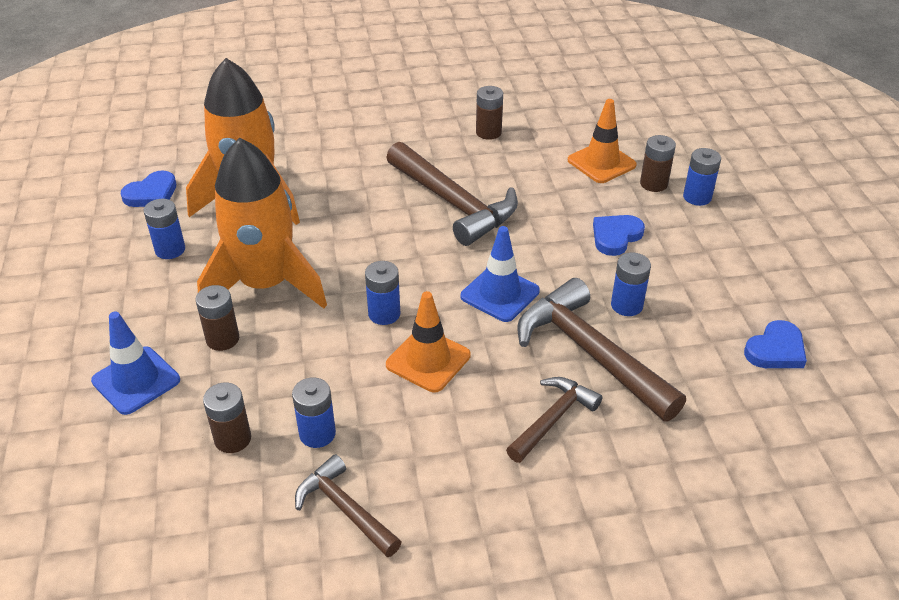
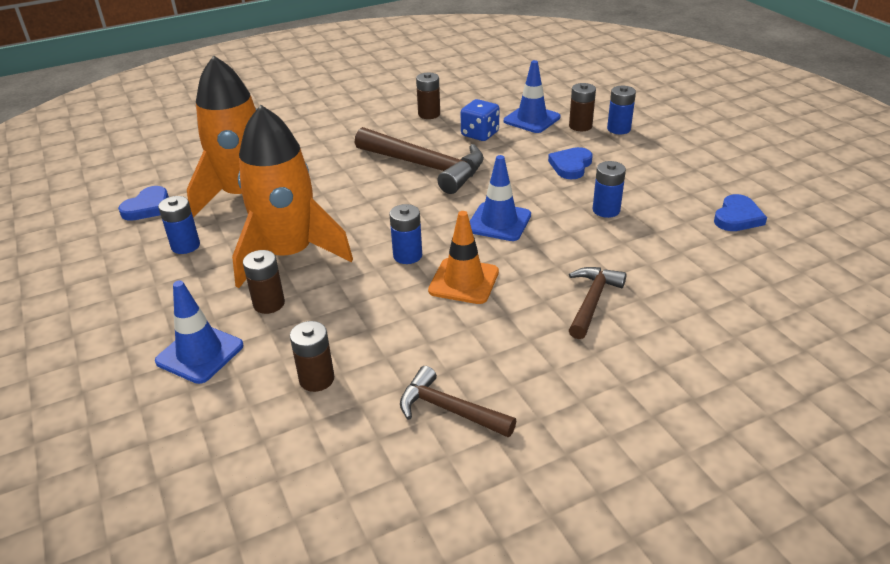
camera: 15 degrees left, 5 degrees down
(317, 434) = (394, 357): blue battery -> none
(533, 171) = (480, 134): none -> blue dice
(590, 353) = (596, 248): brown hammer -> none
(601, 163) = (531, 119): orange traffic cone -> blue traffic cone

